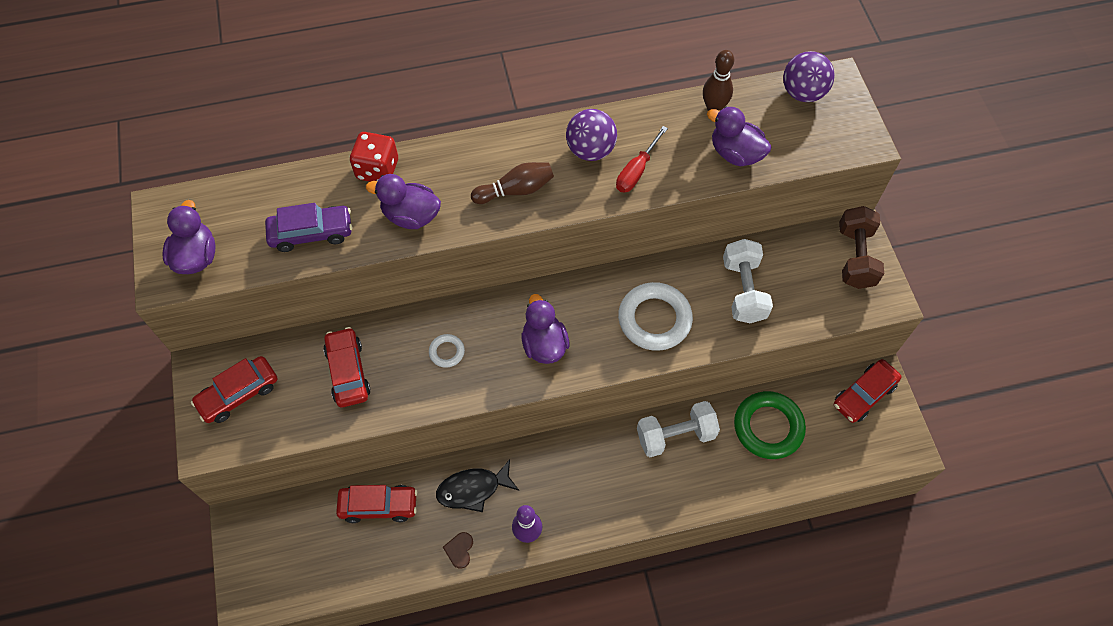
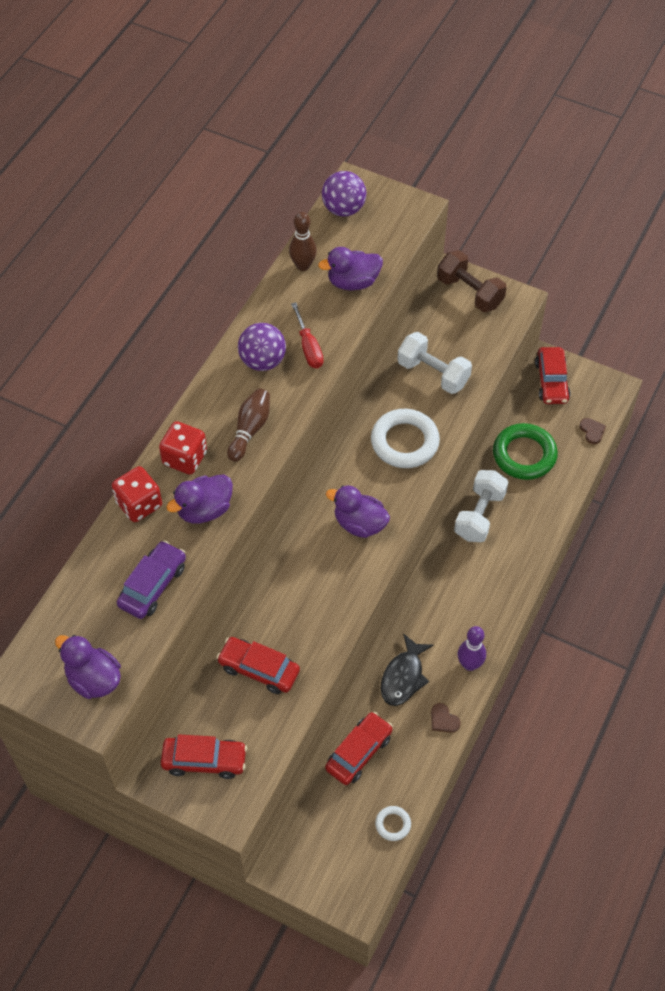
camera: 50 degrees left, 5 degrees down
(238, 394) = (204, 760): red car -> red car turned 90 degrees counterclockwise
(447, 167) = (185, 458): none -> red dice
(447, 352) = (305, 591): white ring -> white ring (393, 824)
(847, 465) = (592, 431): none -> brown heart

